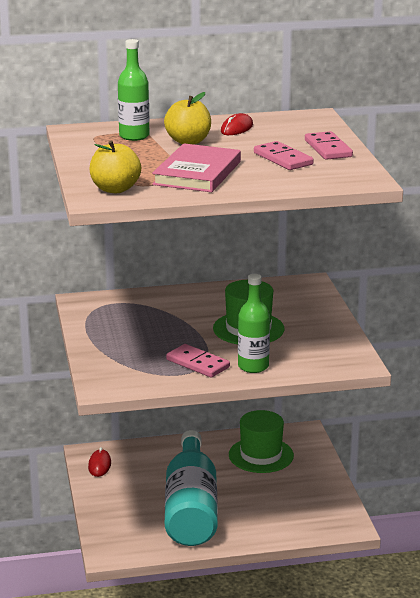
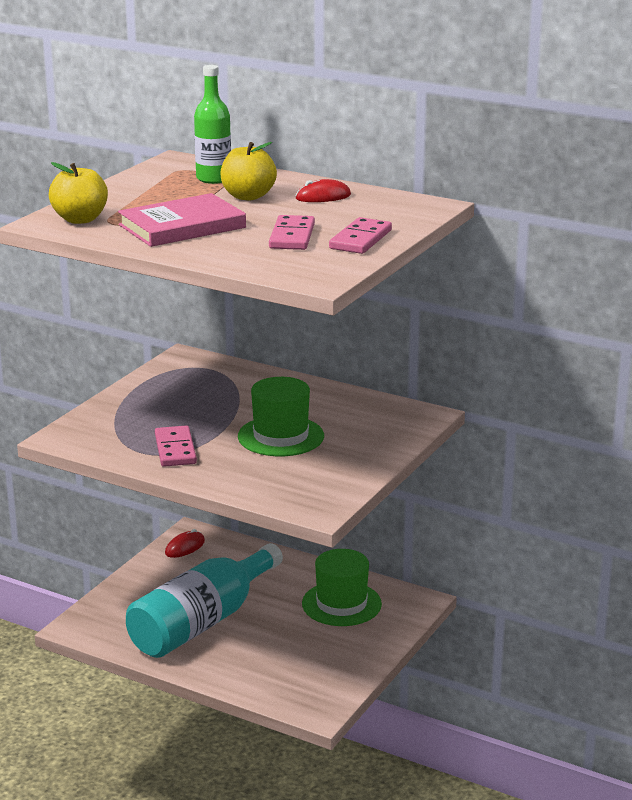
camera: 40 degrees right, 0 degrees up
(253, 366) = (218, 472): green bottle -> none

